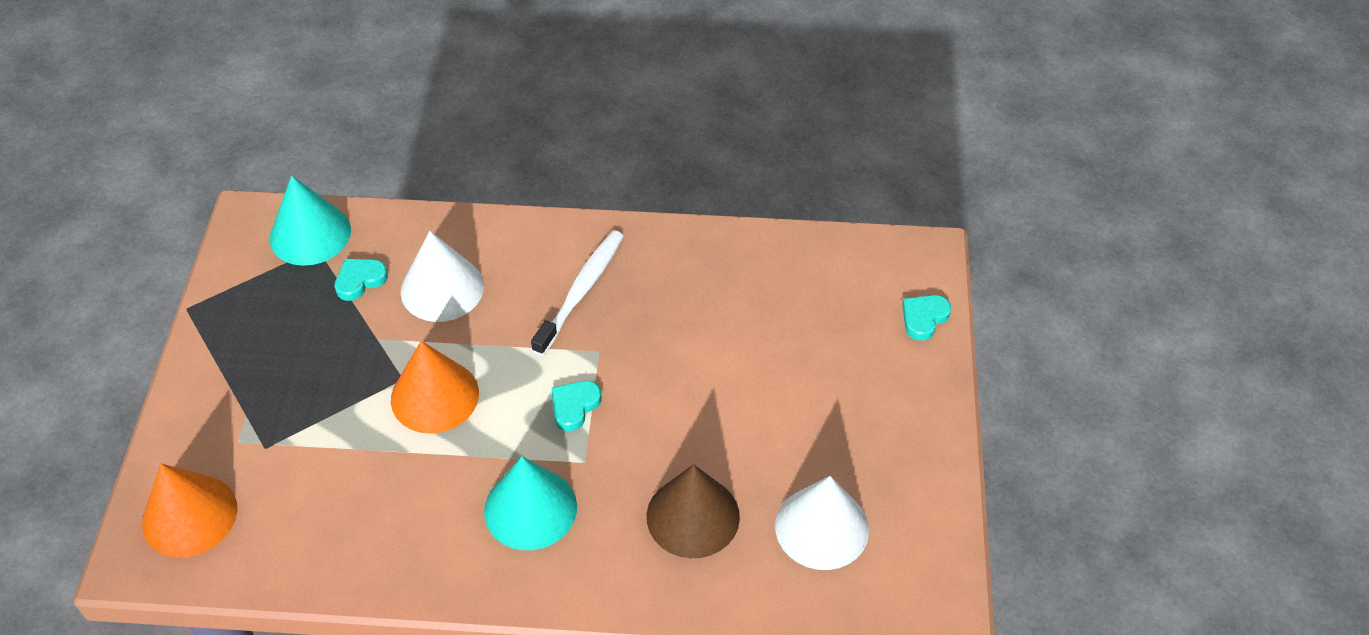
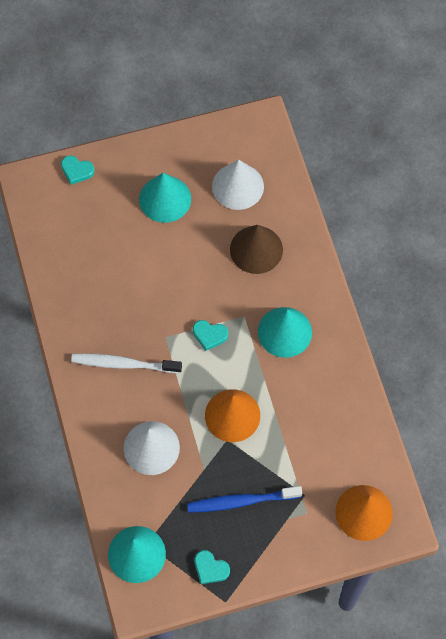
camera: 110 degrees left, 15 degrees up
(305, 367) = (241, 501): none -> blue toothbrush
(360, 280) = (163, 502): turquoise heart -> turquoise heart (210, 568)
(834, 417) = (165, 199): none -> turquoise cone

